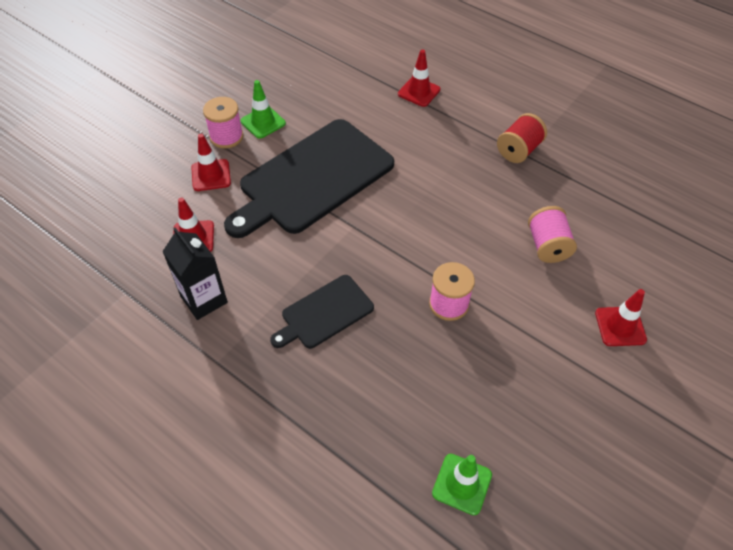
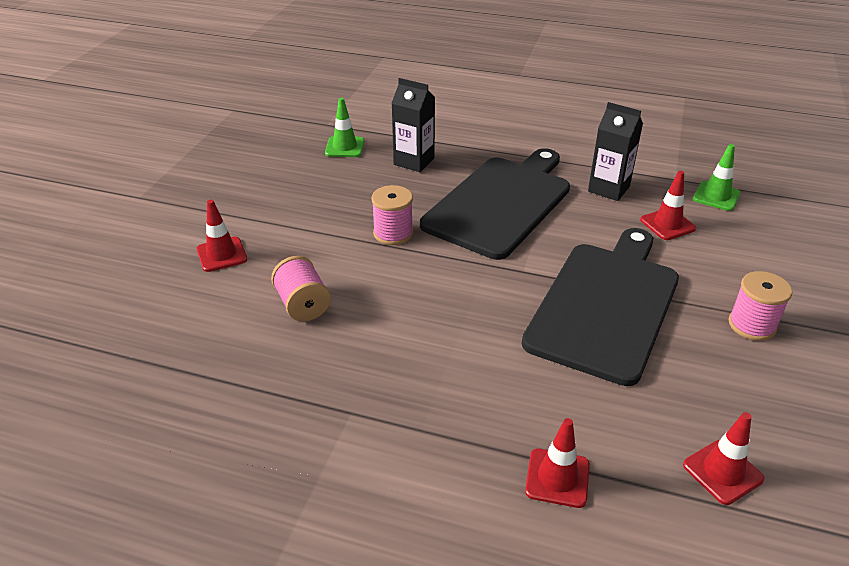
camera: 160 degrees right, 15 degrees down
(211, 175) = (717, 279): red traffic cone -> red traffic cone (722, 472)
(263, 122) = (731, 356): green traffic cone -> green traffic cone (716, 196)
(324, 313) = (501, 203): black cutting board -> black cutting board, size x1.95
(384, 419) = (414, 161): none -> black carton
(518, 150) = (362, 416): red spool -> none

